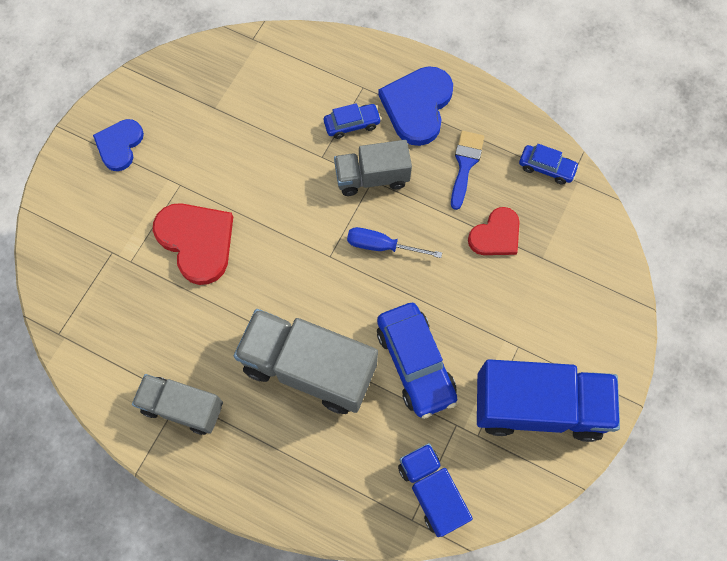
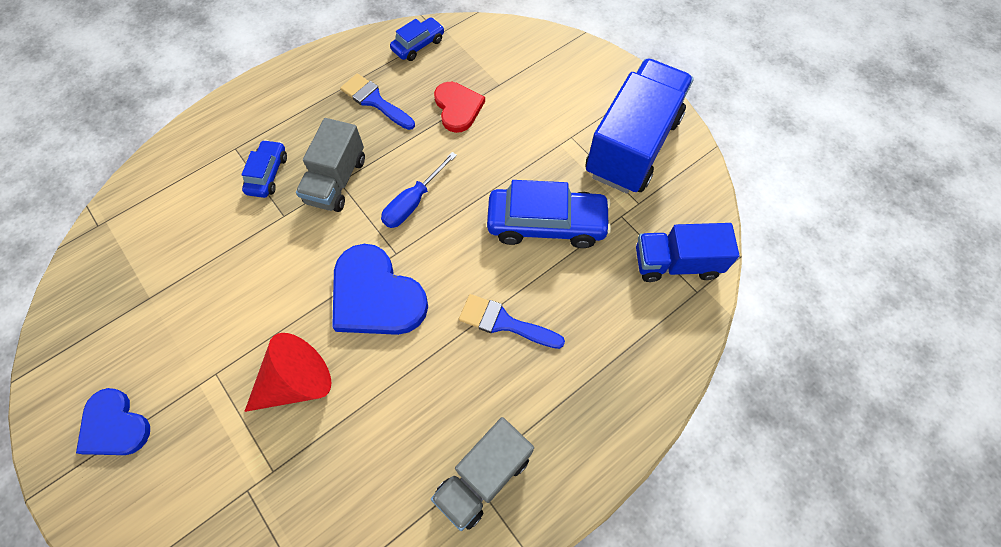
camera: 65 degrees left, 5 degrees down
(197, 241) = (296, 382): red heart -> red cone
(309, 368) = (504, 322): grey truck -> blue brush
(417, 106) = (289, 112): blue heart -> blue heart (376, 295)

